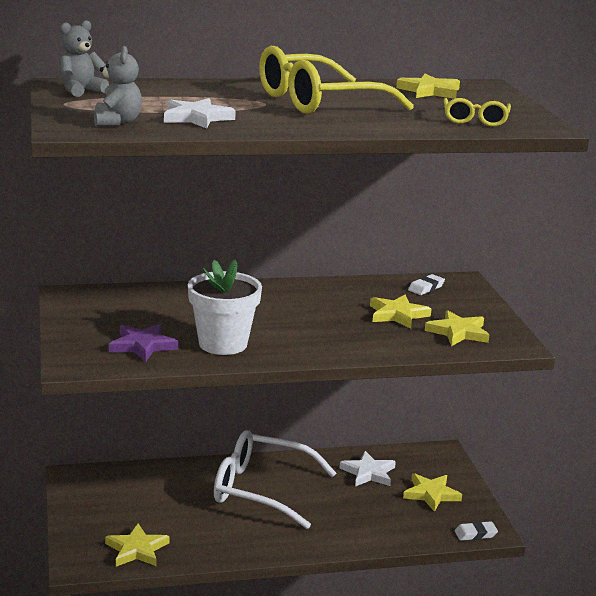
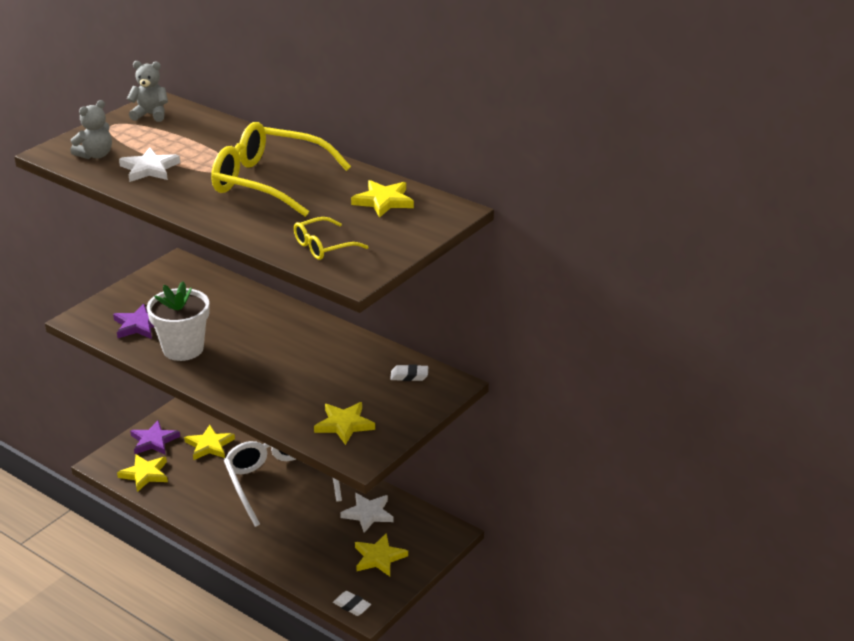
camera: 50 degrees right, 10 degrees up
(94, 522) = (154, 441): none -> purple star
(397, 315) = (337, 387): yellow star -> yellow star (209, 445)

